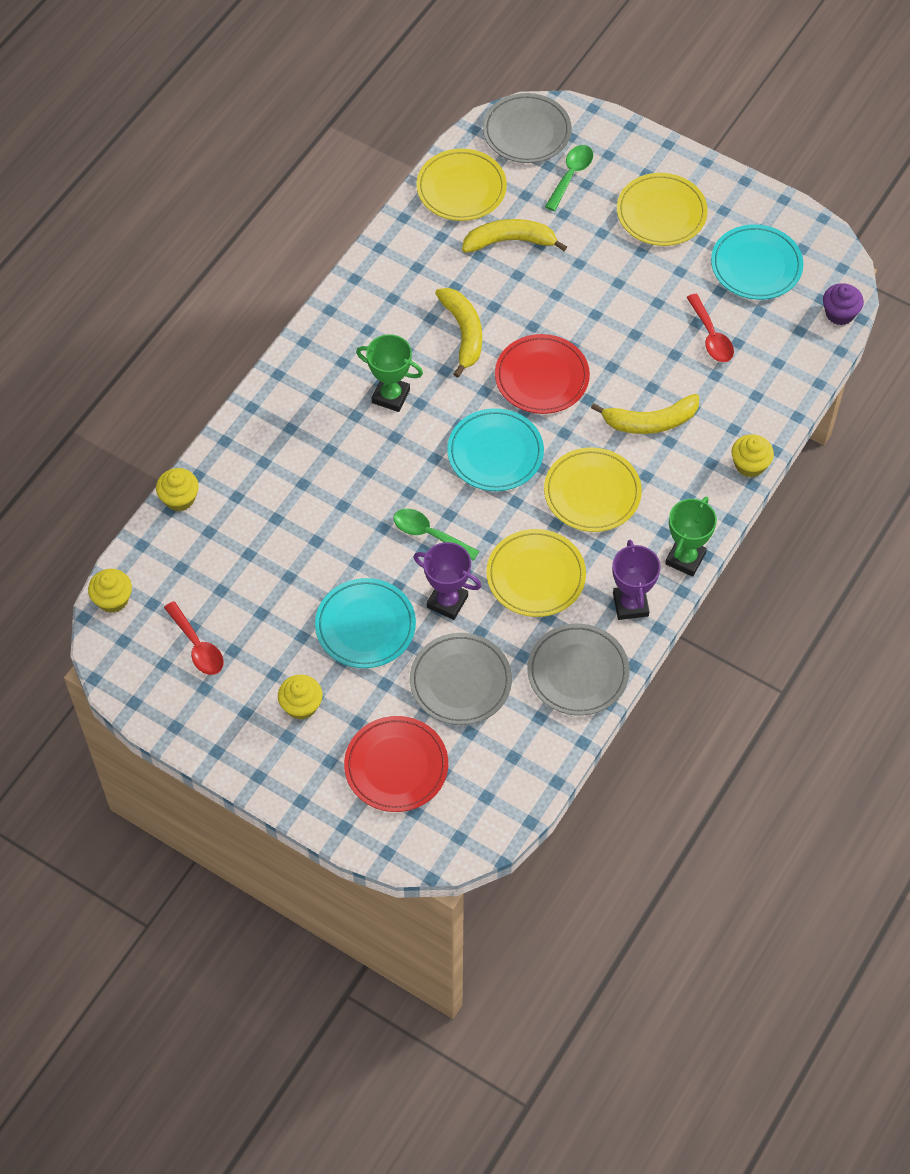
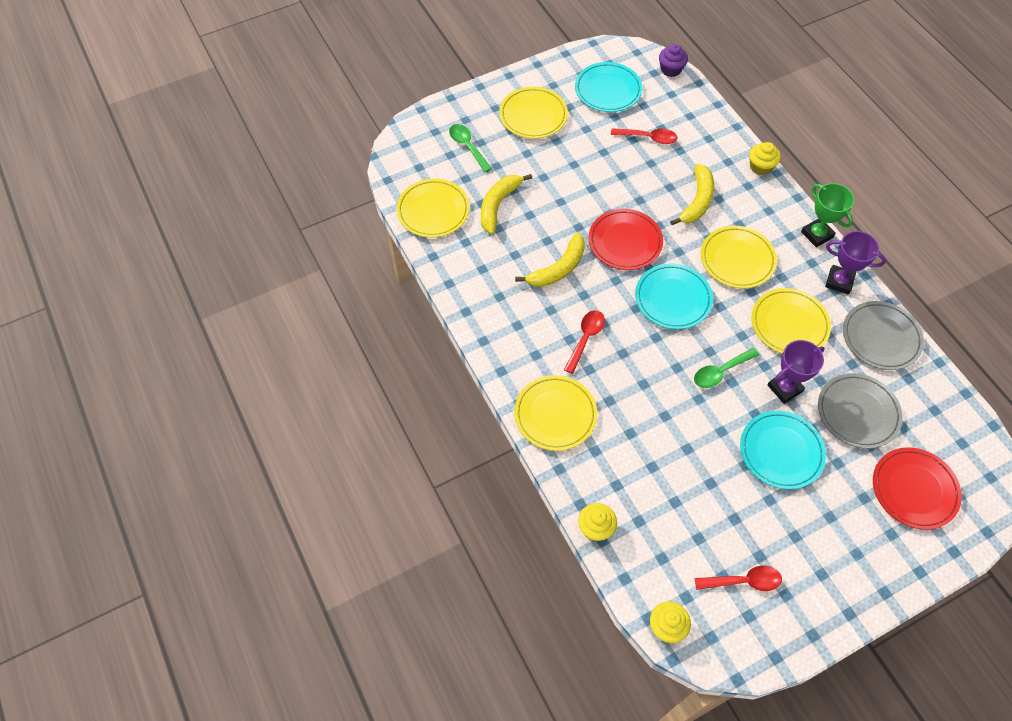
camera: 60 degrees left, 0 degrees up
(283, 410) = (555, 414): none -> yellow plate
(301, 705) = (832, 530): yellow cupcake -> none
(391, 396) = (585, 338): green trophy -> red spoon
(463, 333) = (558, 268): yellow banana -> yellow banana turned 120 degrees clockwise
(527, 132) = (413, 152): grey plate -> none

